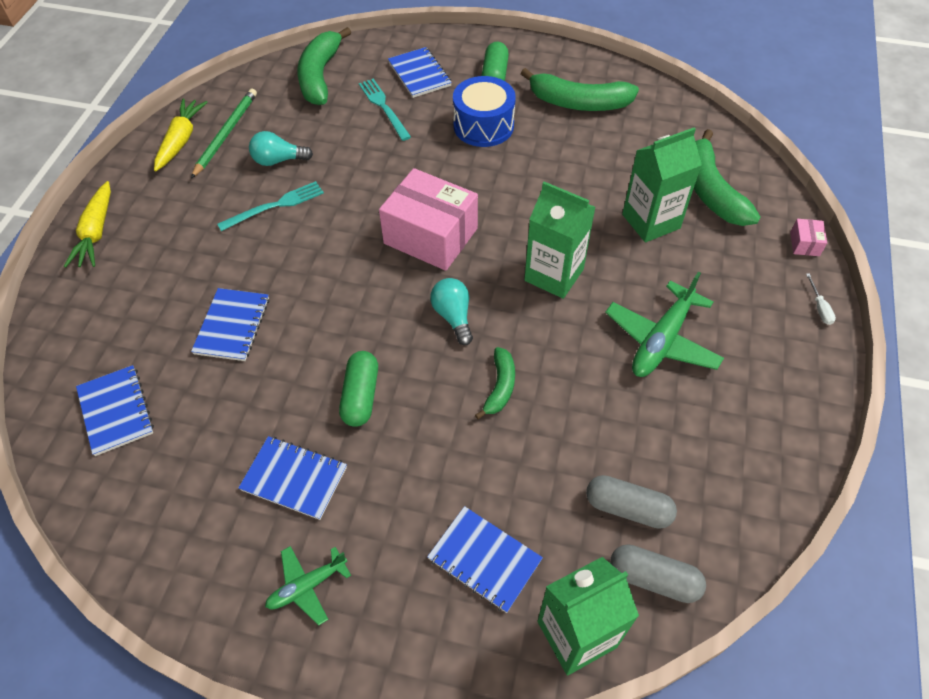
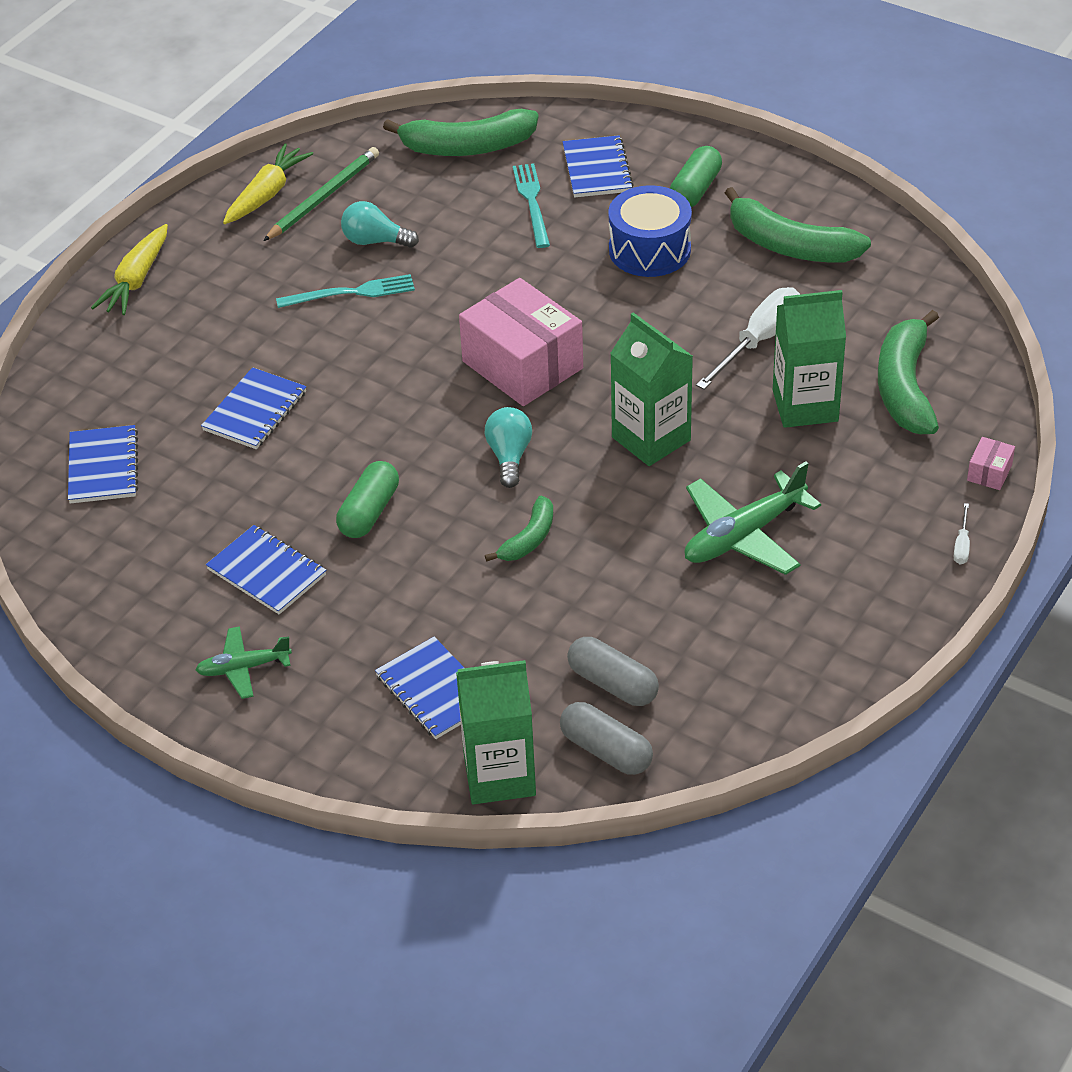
camera: 20 degrees right, 10 degrees down
(320, 76) = (467, 147): green banana -> green banana turned 120 degrees counterclockwise
(593, 178) = (759, 341): none -> white screwdriver

